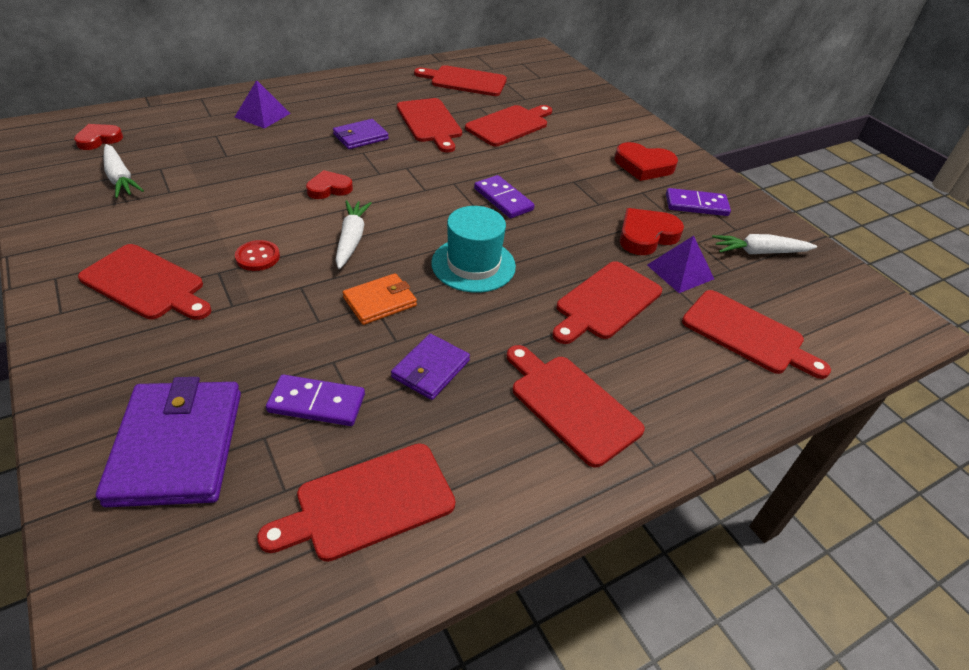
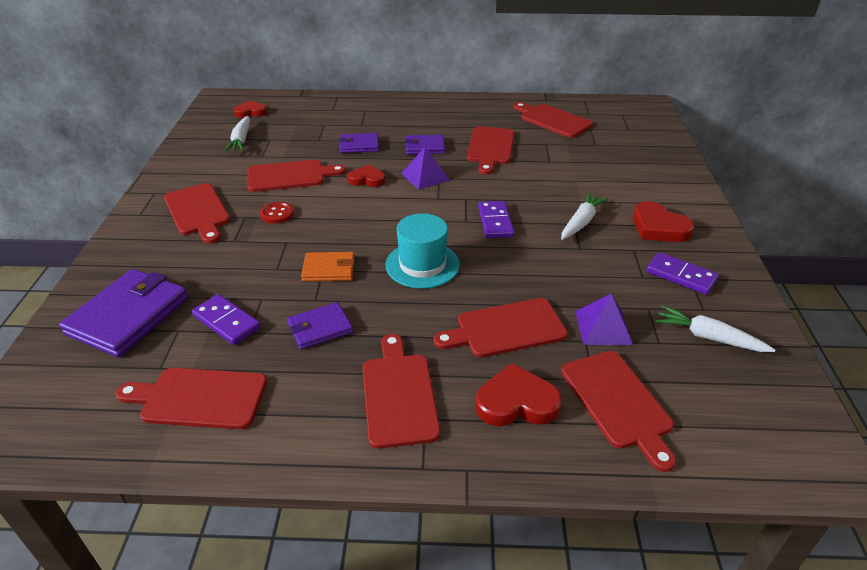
camera: 35 degrees right, 5 degrees down
(262, 115) = (368, 116): purple pyramid -> purple pyramid (425, 176)
(283, 151) = (359, 145): none -> purple wallet
(351, 239) = (349, 220): white carrot -> white carrot (581, 222)
(509, 125) = (559, 164): red cutting board -> red cutting board (290, 176)
(646, 235) = (600, 287): red heart -> red heart (516, 402)

